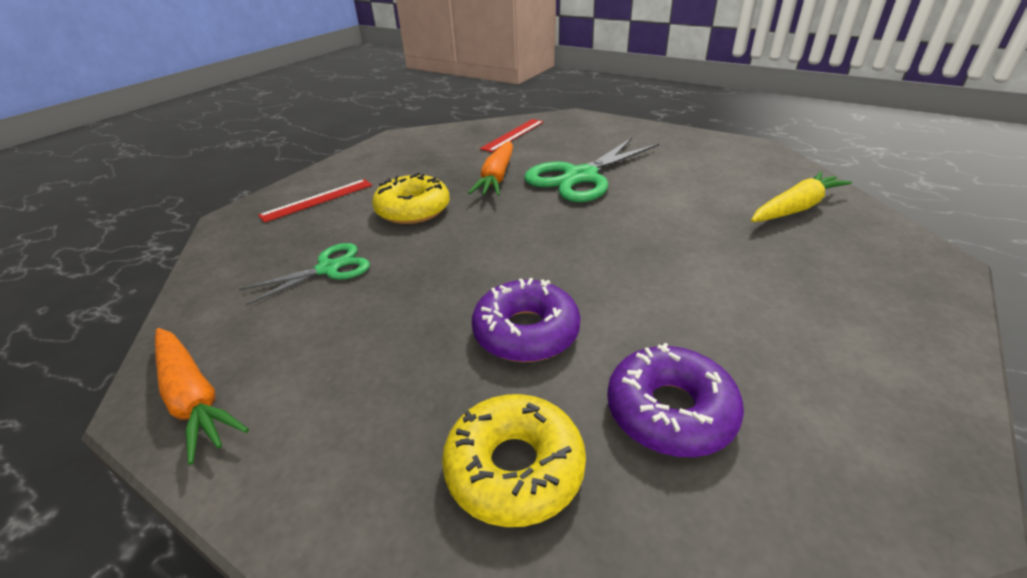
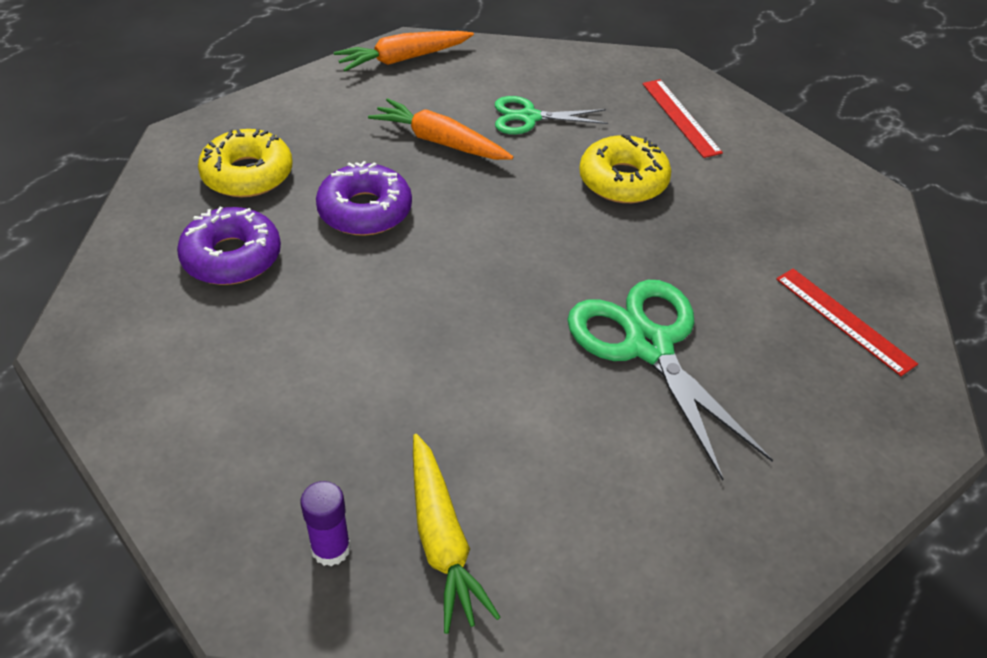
camera: 105 degrees right, 10 degrees up
(328, 269) = (529, 117): green scissors -> green scissors turned 105 degrees clockwise
(496, 177) = (682, 264): orange carrot -> orange carrot (440, 142)
(859, 241) = (331, 548): none -> purple glue stick

